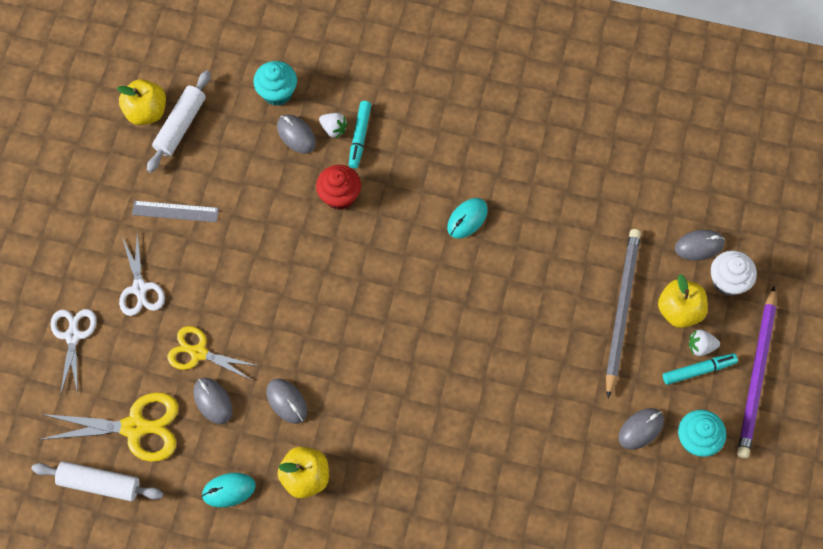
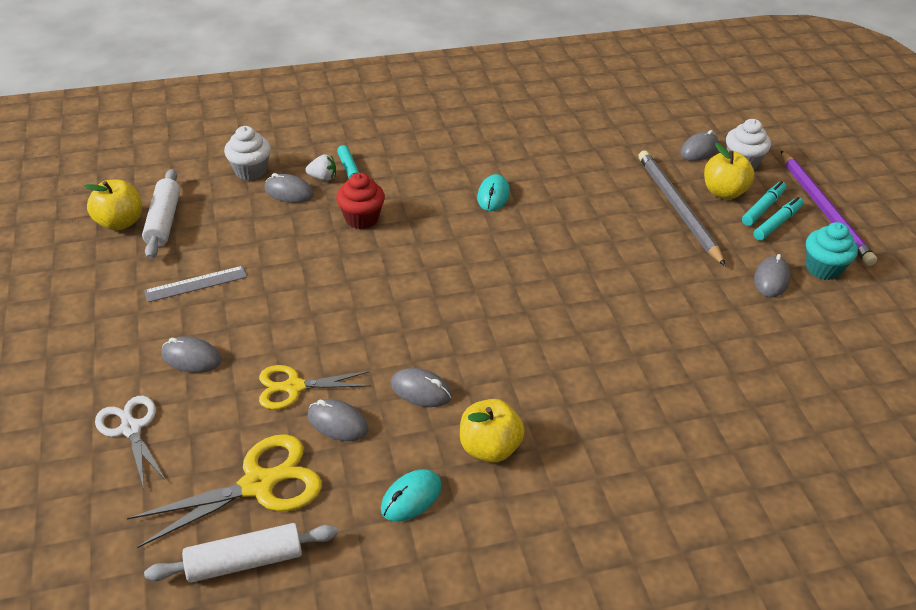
camera: 30 degrees left, 25 degrees down
(140, 288) = (191, 358): white scissors -> grey mouse
(277, 92) = (250, 171): turquoise cupcake -> white cupcake
(700, 346) = (763, 208): white strawberry -> turquoise marker

